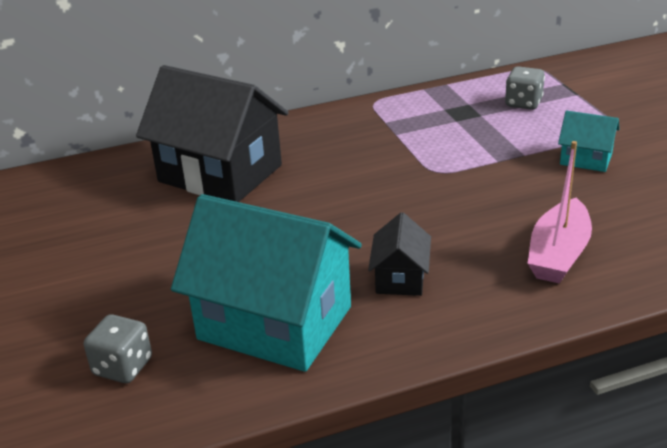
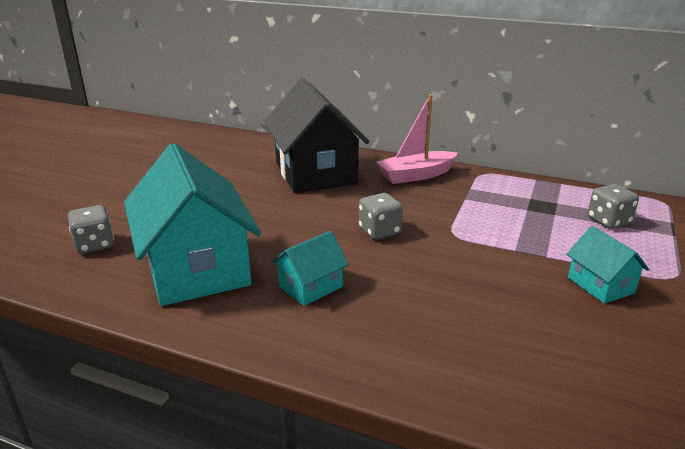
camera: 40 degrees right, 5 degrees down
(375, 200) = (379, 231): none -> grey dice
(400, 278) = (310, 287): black house -> turquoise house
(558, 254) = (453, 340): pink boat -> pink boat (416, 175)

